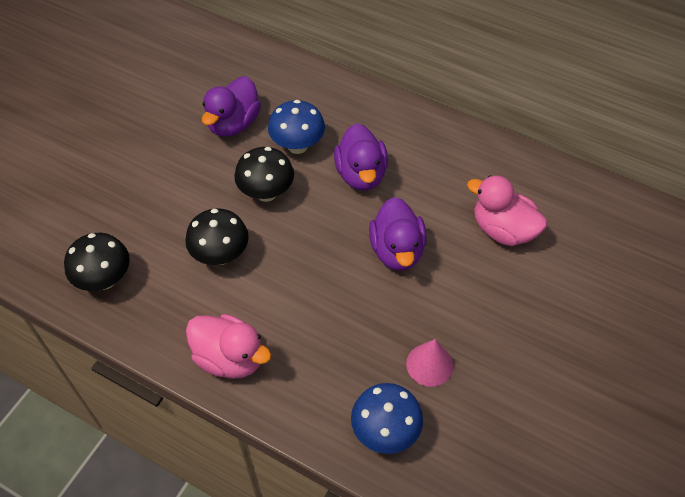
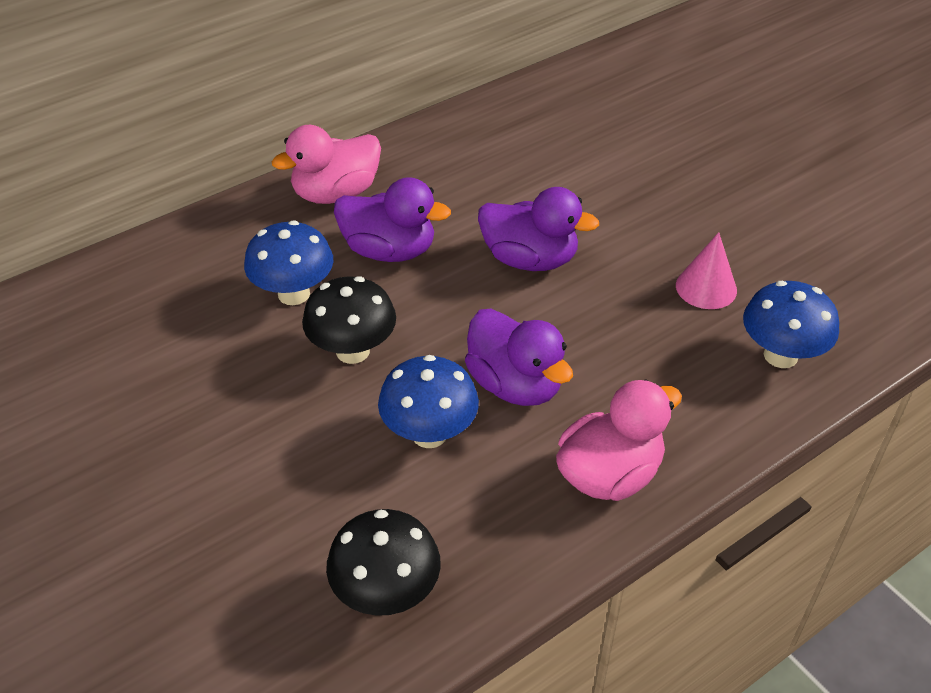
camera: 65 degrees left, 10 degrees down
(221, 255) = (429, 434): black mushroom -> blue mushroom
(233, 123) = (196, 348): purple duck -> purple duck (515, 384)
(503, 230) = (553, 167): pink duck -> pink duck (336, 193)

